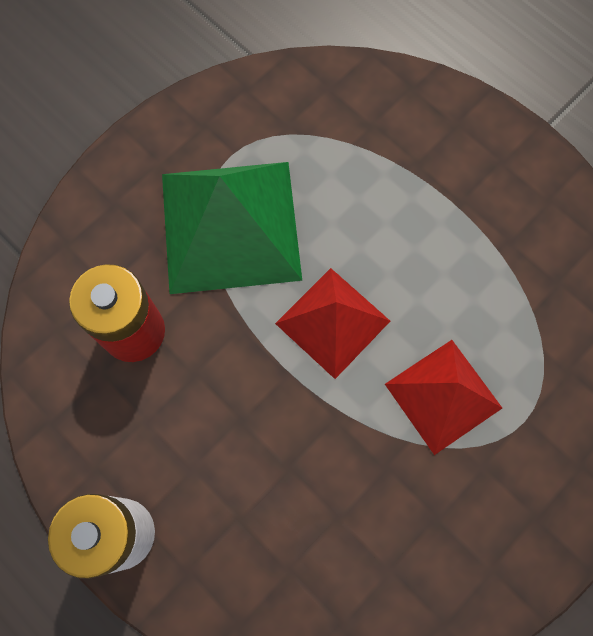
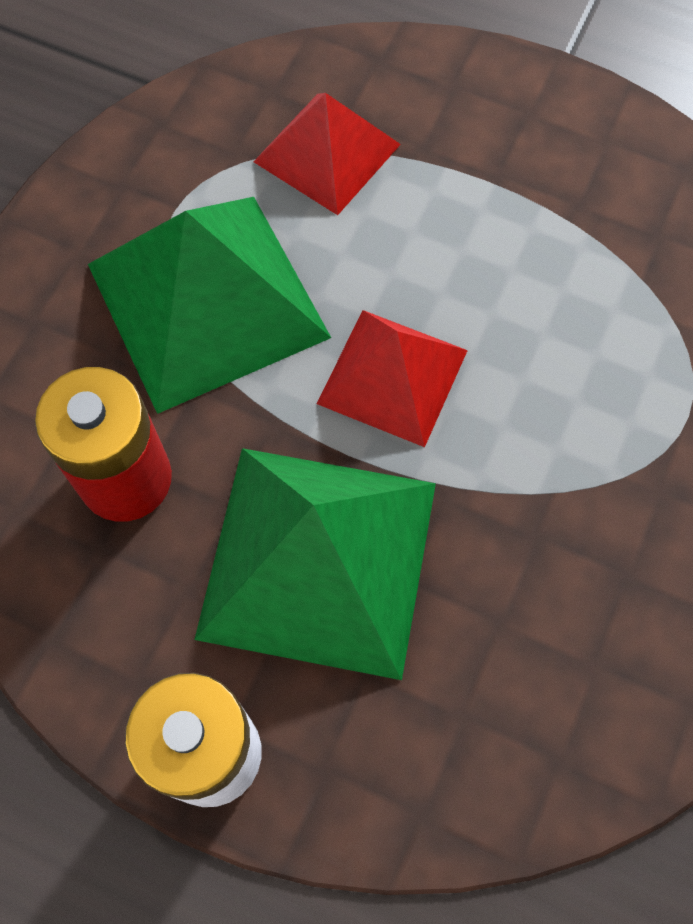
camera: 20 degrees left, 5 degrees down
(236, 430) = (318, 558): none -> green pyramid
(443, 396) = (573, 420): red pyramid -> red pyramid (326, 153)

